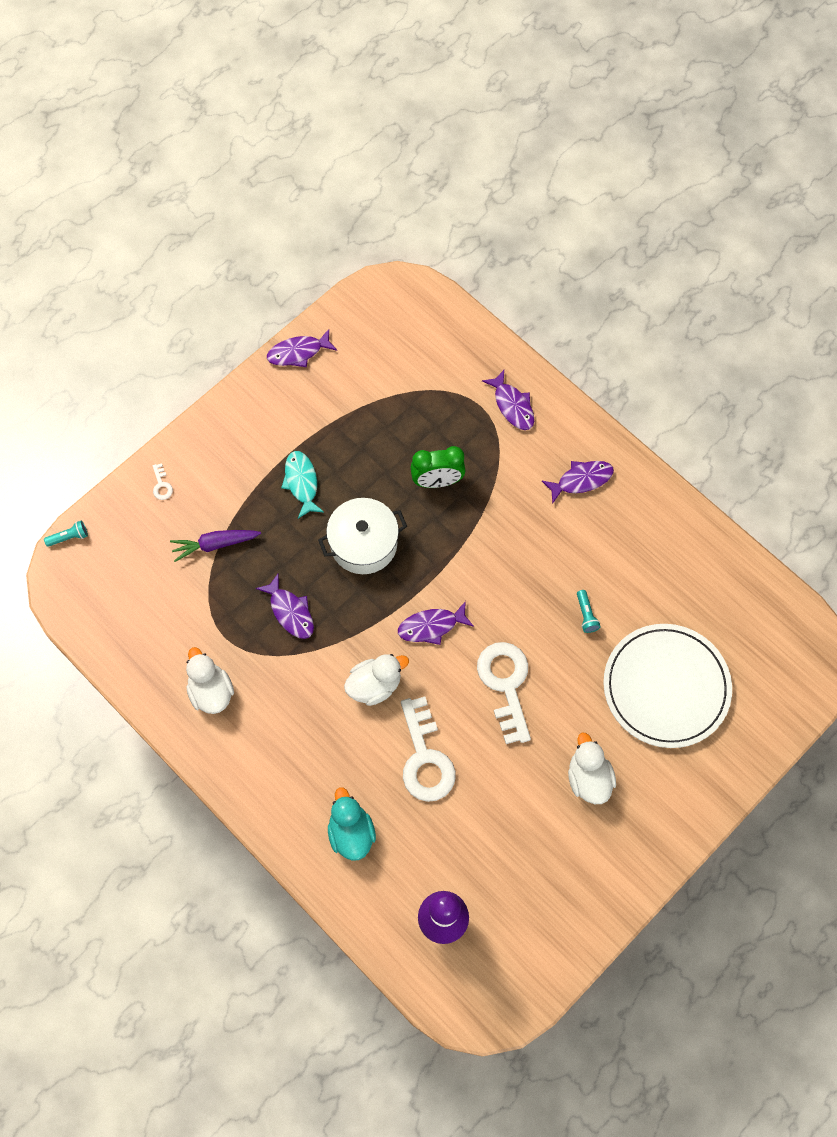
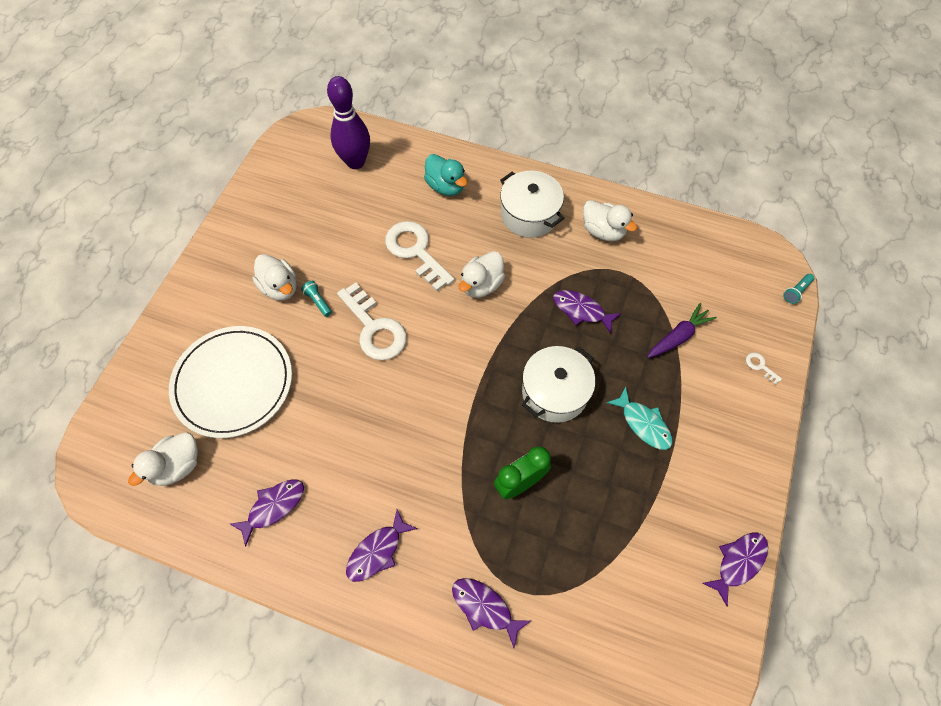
camera: 155 degrees right, 5 degrees down
(277, 748) = (529, 215): none -> white pot
(431, 626) = (458, 348): purple fish -> purple fish (273, 507)
(586, 615) = (325, 415): turquoise flashlight -> turquoise flashlight (318, 301)
(737, 626) = (177, 466): none -> white duck

